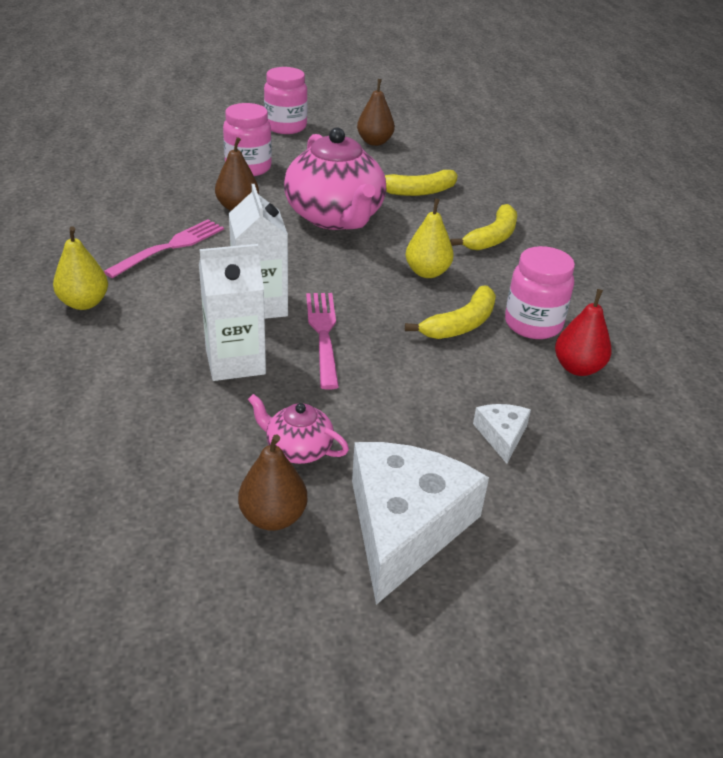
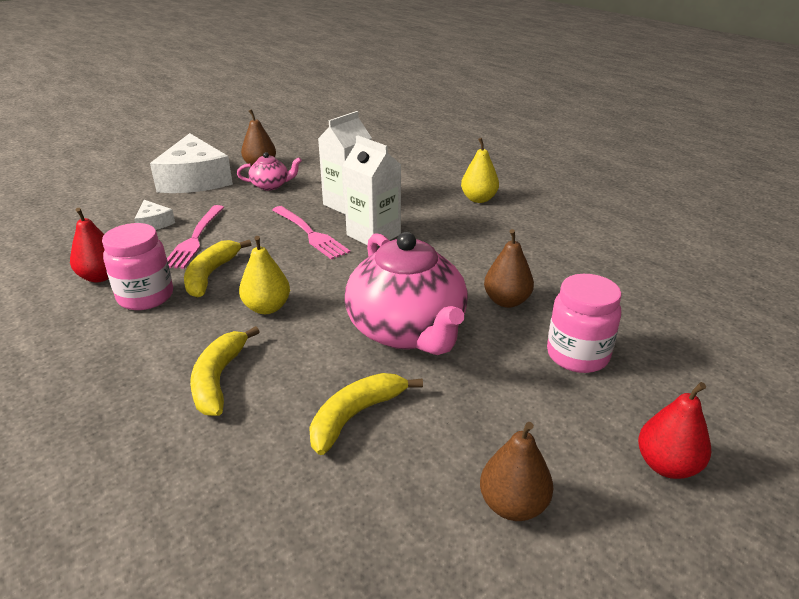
camera: 150 degrees right, 5 degrees down
(170, 247) = (494, 246): pink fork -> pink fork (195, 239)
(285, 127) = (667, 465): pink jar -> red pear
(335, 217) = (407, 331): pink teapot -> pink teapot turned 150 degrees counterclockwise

